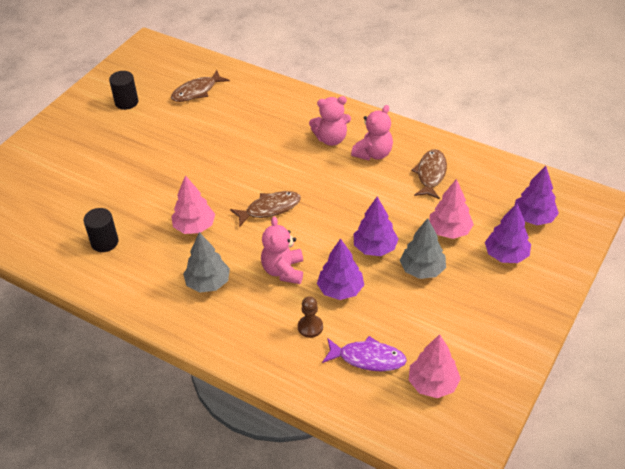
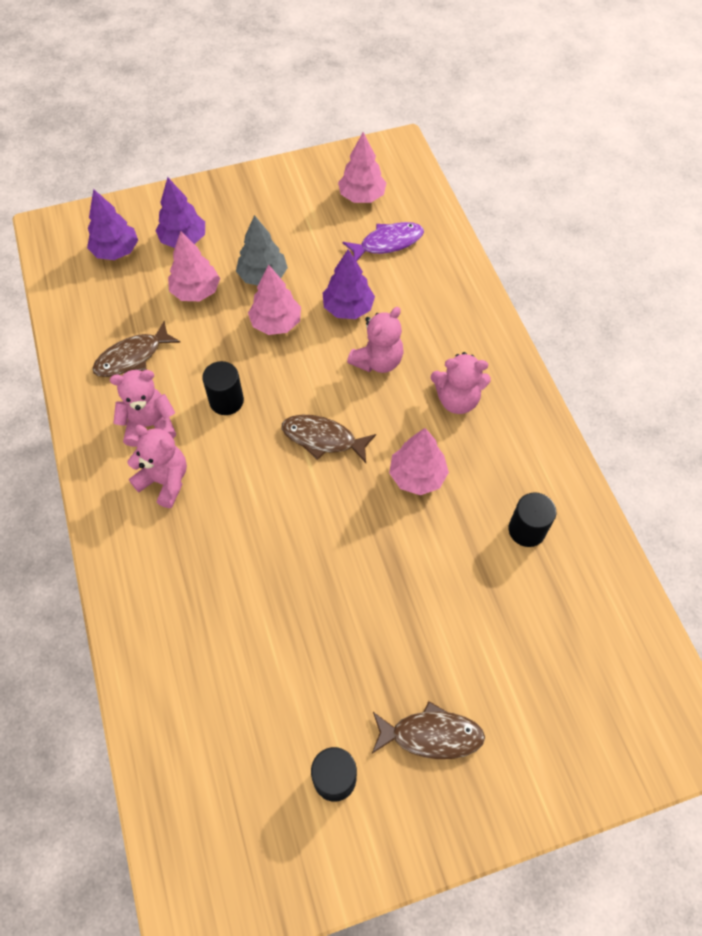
camera: 140 degrees left, 15 degrees up
(197, 91) = (226, 712): brown fish -> brown fish (431, 735)
(208, 283) = (457, 400): grey tree -> pink teddy bear
(310, 327) = (406, 296): brown pawn -> none
(348, 190) = (226, 401): none -> black cylinder
(368, 358) = (387, 243): purple fish -> purple fish turned 105 degrees clockwise
(375, 248) = (276, 323): purple tree -> pink tree

